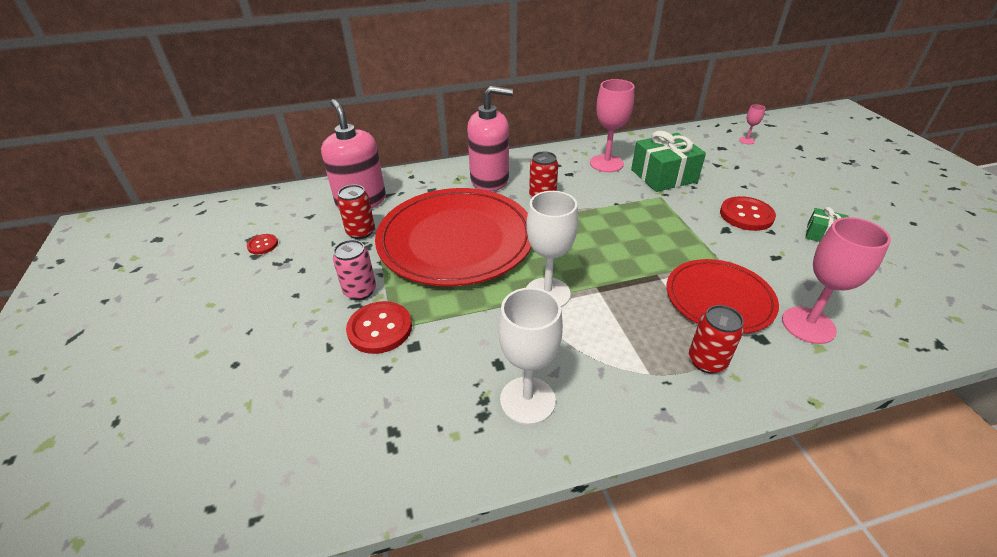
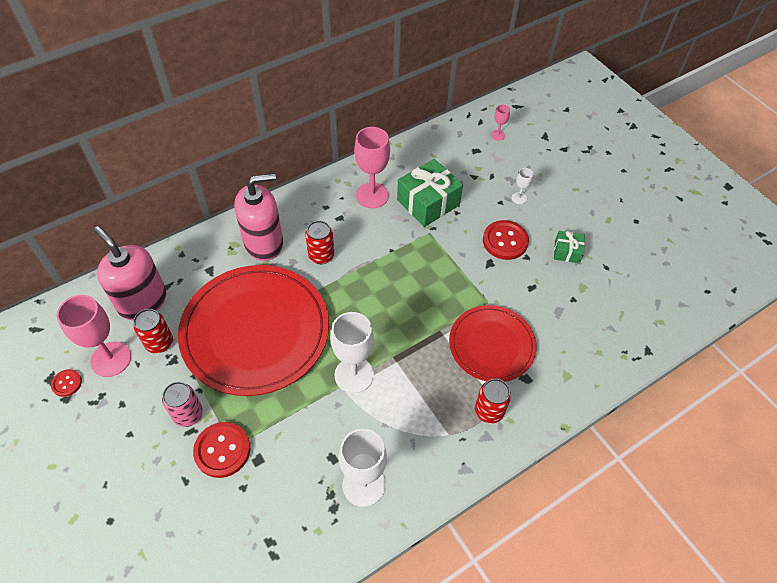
camera: 20 degrees left, 15 degrees up
(766, 186) = (519, 198): none -> white goblet
(808, 325) = (558, 356): pink goblet -> pink goblet (111, 359)

